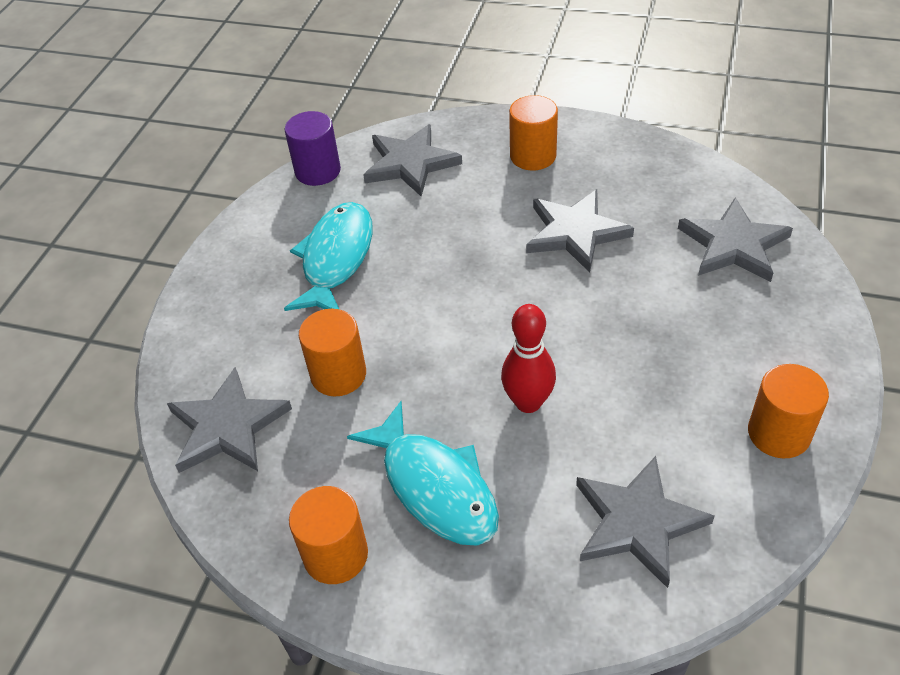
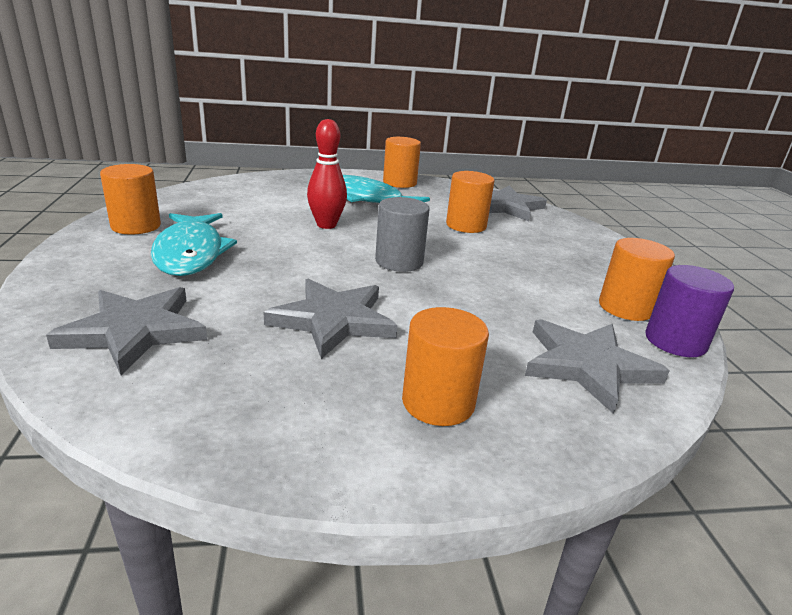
camera: 150 degrees right, 20 degrees down
(312, 208) = (625, 308): none -> orange cylinder
(336, 259) = (548, 276): turquoise fish -> turquoise fish (190, 253)
(475, 306) = (399, 261): none -> grey cylinder
(637, 522) = (241, 196): grey star -> none

